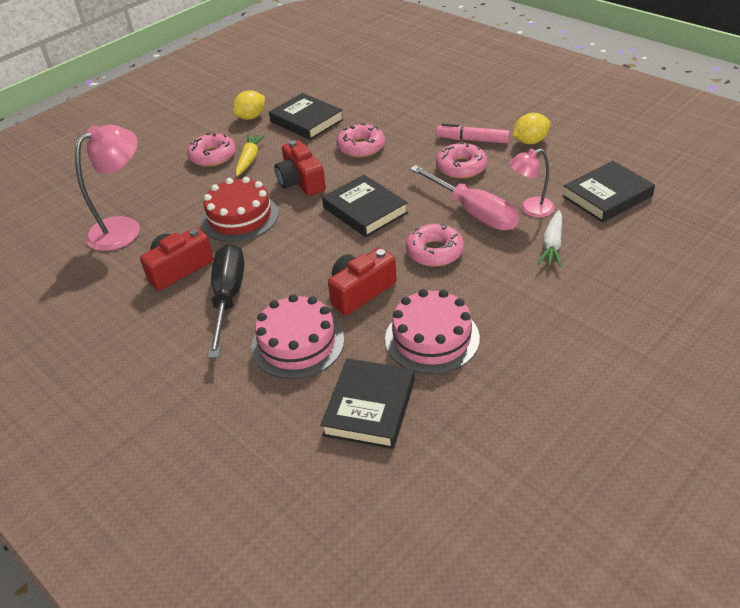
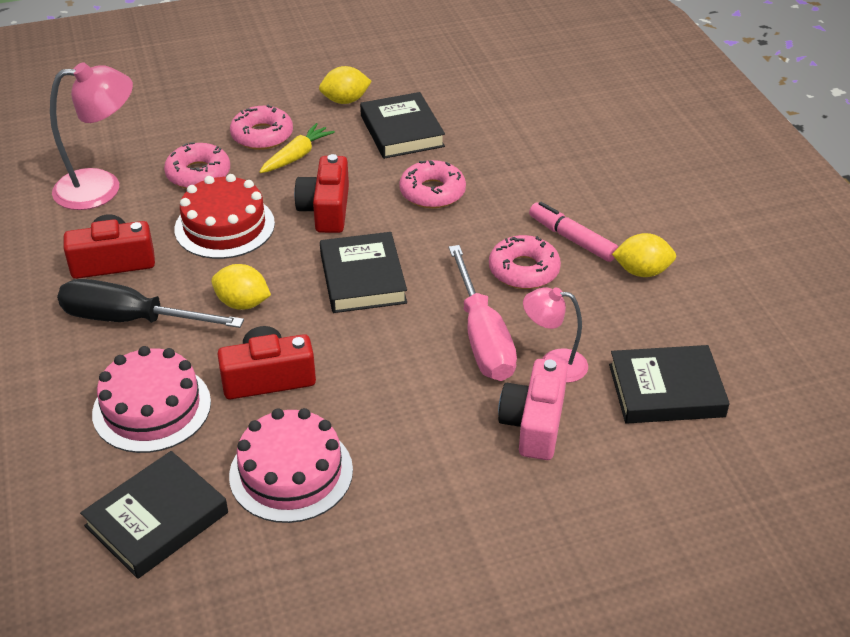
camera: 25 degrees right, 0 degrees up
(228, 298) = (131, 320): black screwdriver -> black screwdriver turned 105 degrees counterclockwise
(298, 256) = (242, 303): none -> yellow lemon
(434, 252) = (391, 367): pink donut -> pink donut (198, 174)
(552, 245) = (534, 424): white carrot -> pink camera

